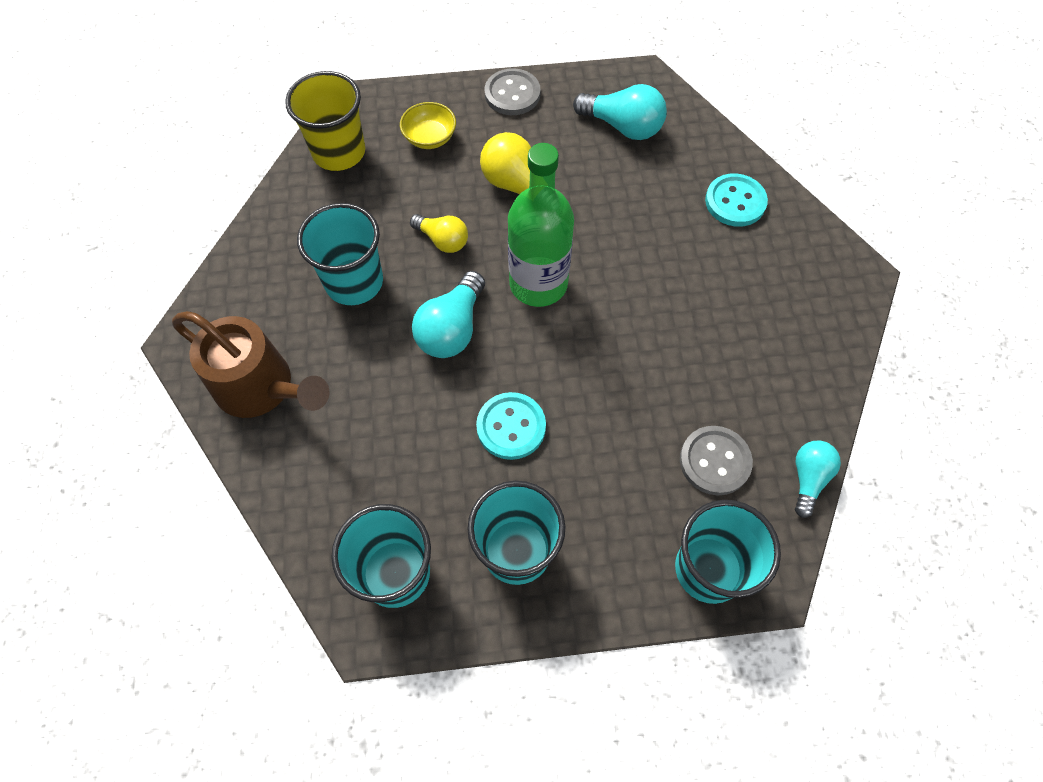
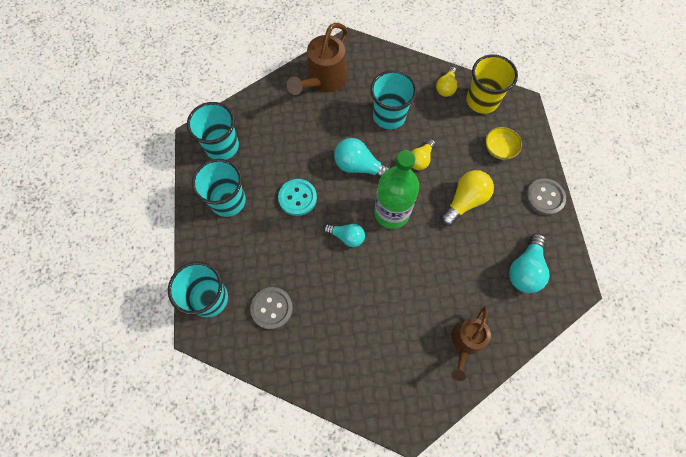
camera: 90 degrees right, 5 degrees up
(306, 198) = (446, 87): none -> yellow light bulb
(735, 202) = (465, 343): turquoise button -> brown watering can
(808, 478) = (258, 364): turquoise light bulb -> turquoise light bulb (347, 237)

